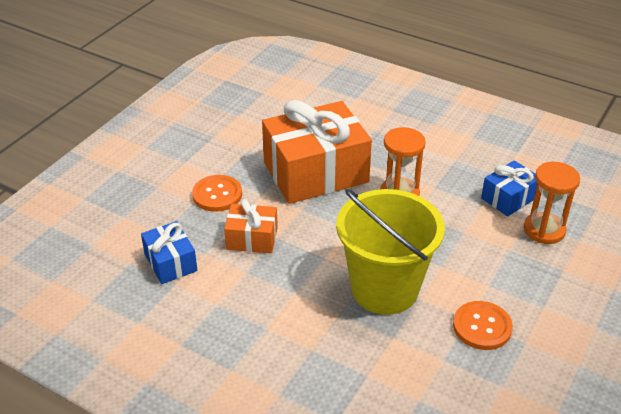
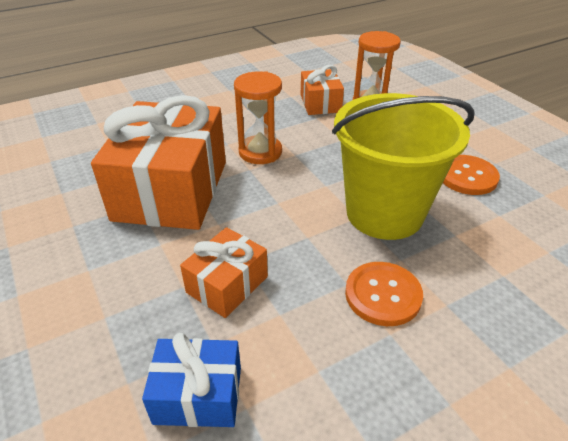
camera: 60 degrees left, 0 degrees up
(217, 195) = (117, 286): orange button -> orange button (383, 295)
(508, 198) = (320, 103): blue gift -> orange gift

